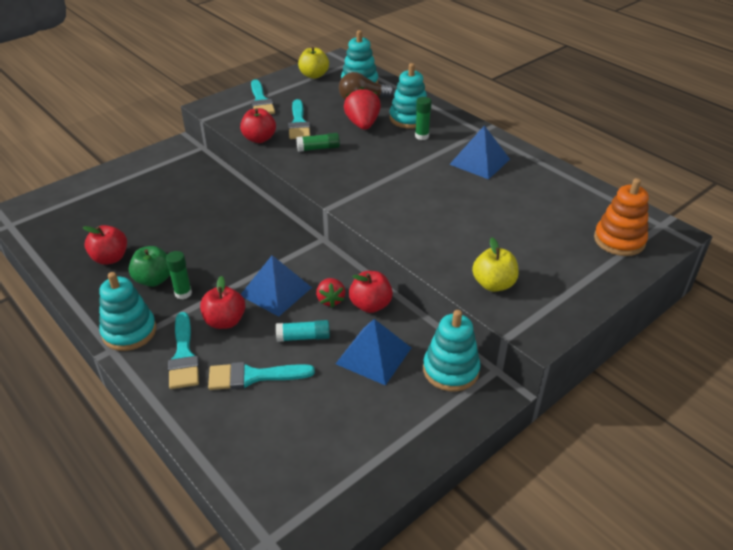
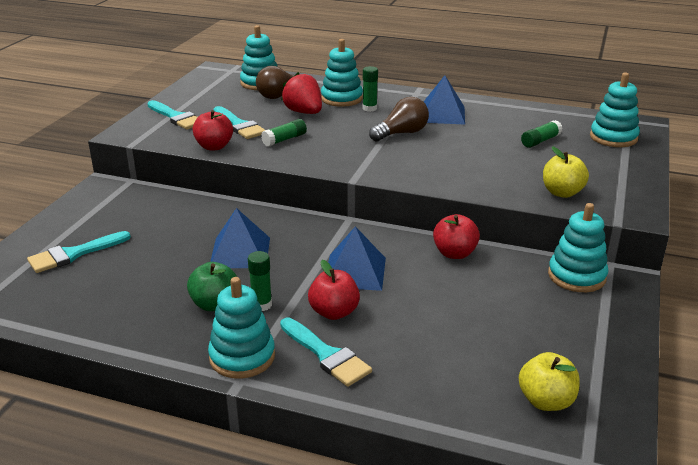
camera: 30 degrees left, 10 degrees down
(110, 258) = (140, 302): red apple -> none
(253, 376) = (416, 345): turquoise brush -> turquoise brush (74, 254)
(303, 337) = (425, 298): turquoise glue stick -> none
(314, 75) = (206, 86): yellow apple -> yellow apple (546, 401)
(330, 300) = (414, 261): red strawberry -> none
(373, 355) = (503, 289): blue pyramid -> blue pyramid (240, 252)
(420, 171) = (401, 133): none -> brown light bulb
(539, 220) = (540, 141): none -> green glue stick
(619, 240) = (613, 137): orange stacking toy -> turquoise stacking toy

